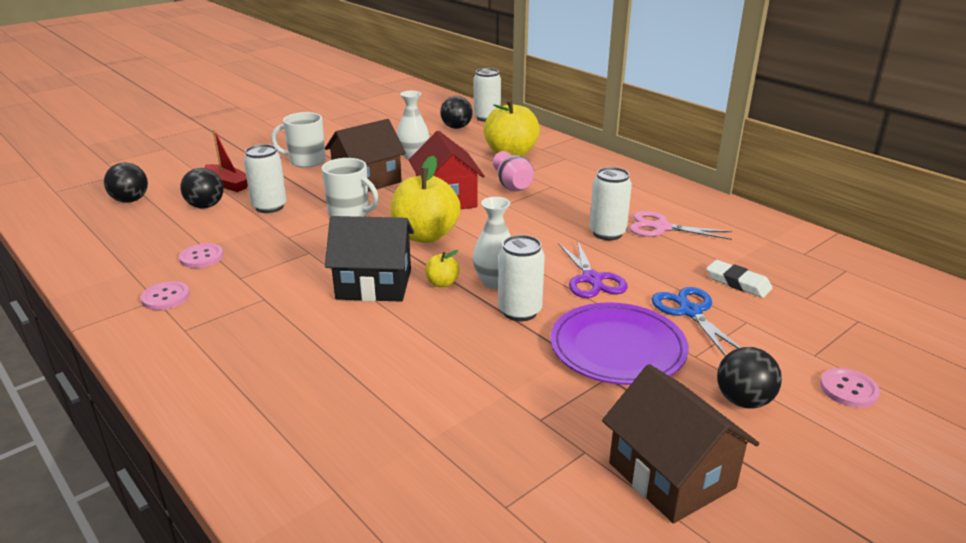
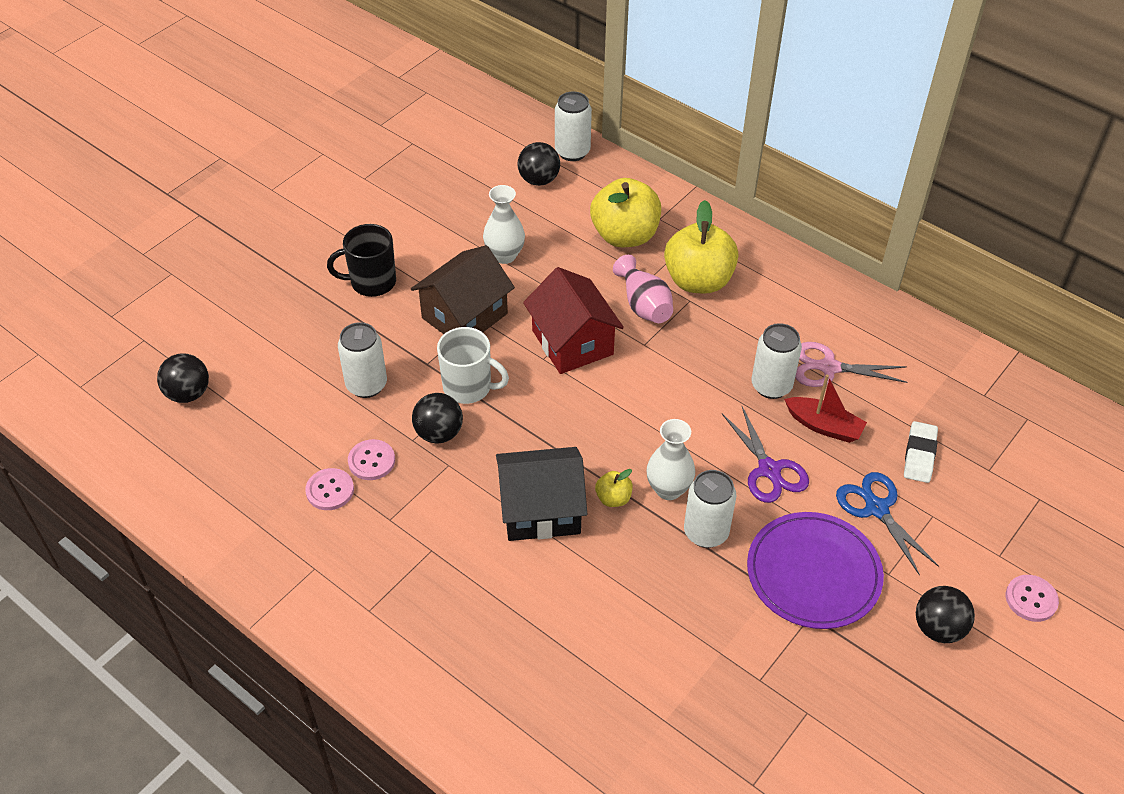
camera: 10 degrees left, 20 degrees up
(165, 297) = (323, 563): pink button -> pink button (371, 461)
(206, 206) = (288, 393): black ball -> black ball (439, 433)
(228, 184) = (294, 345): red boat -> red boat (824, 426)
(306, 161) = (372, 282): white mug -> black mug
(425, 235) = (569, 416): yellow apple -> yellow apple (698, 281)
(671, 475) = (885, 728): brown house -> none
(738, 283) = (919, 455): white eraser -> white eraser turned 75 degrees clockwise

